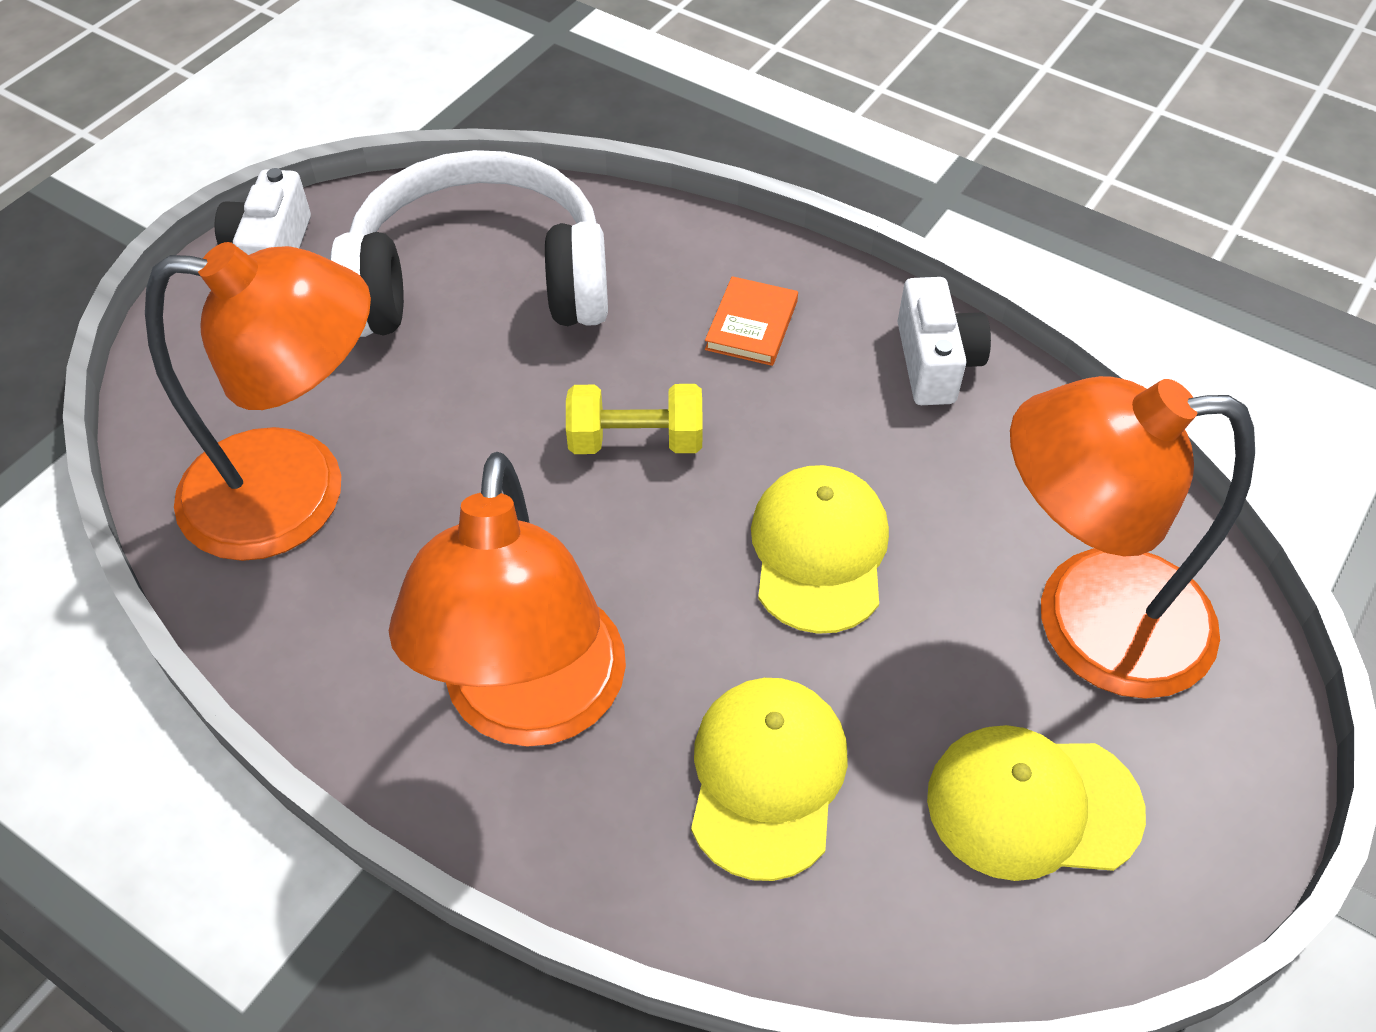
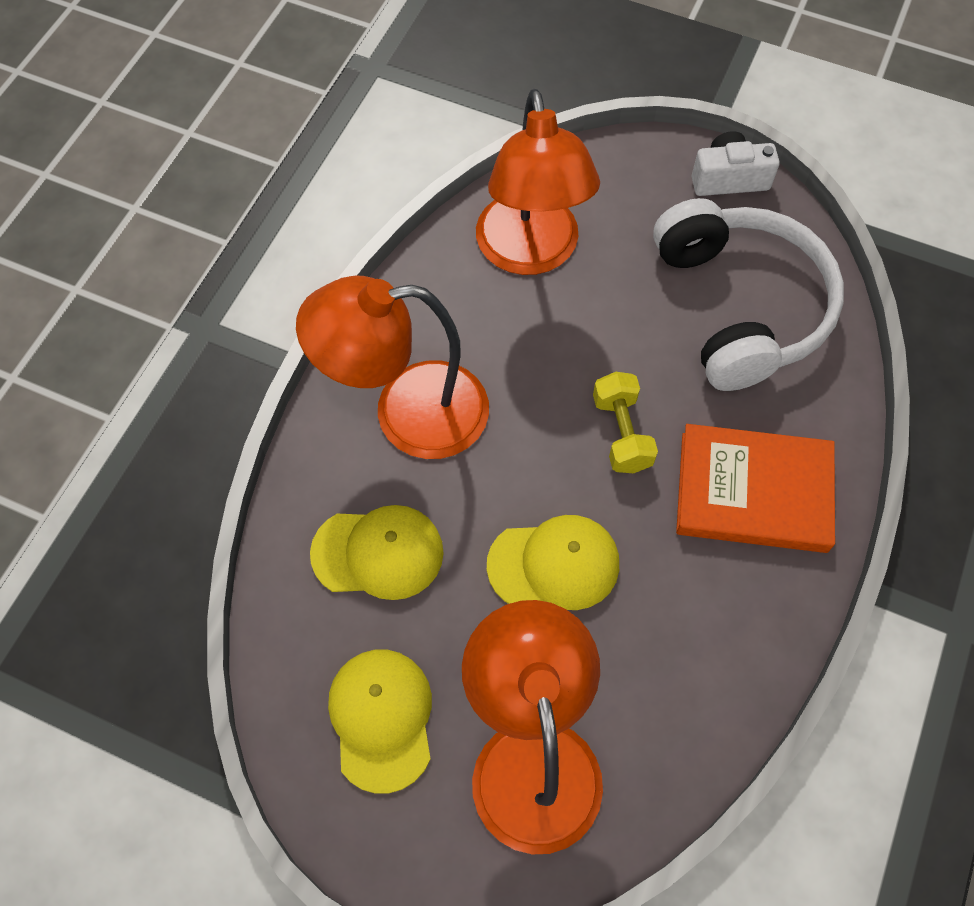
camera: 80 degrees right, 10 degrees up
(751, 325) = (753, 492): orange book -> orange book, size x2.06
(935, 362) = (754, 631): white camera -> none

